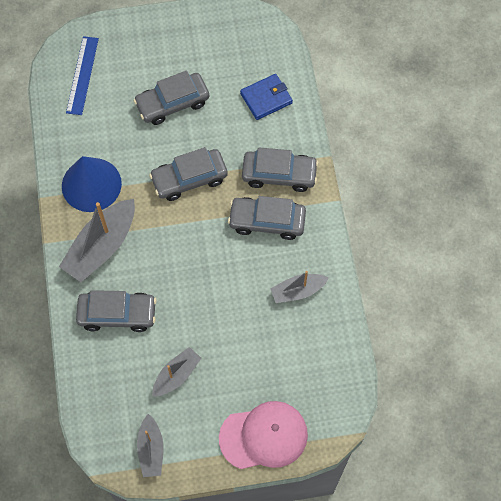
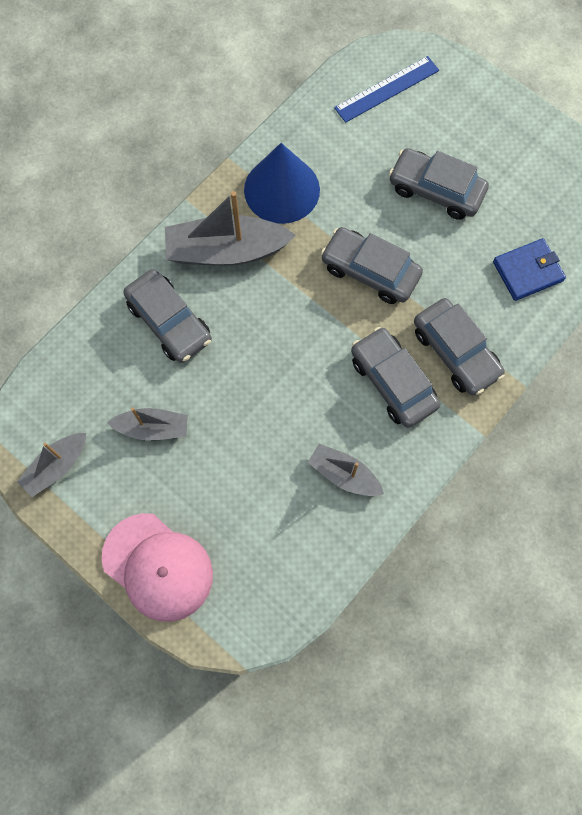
camera: 50 degrees right, 5 degrees up
(266, 98) = (527, 271): blue wallet -> blue wallet turned 45 degrees counterclockwise

